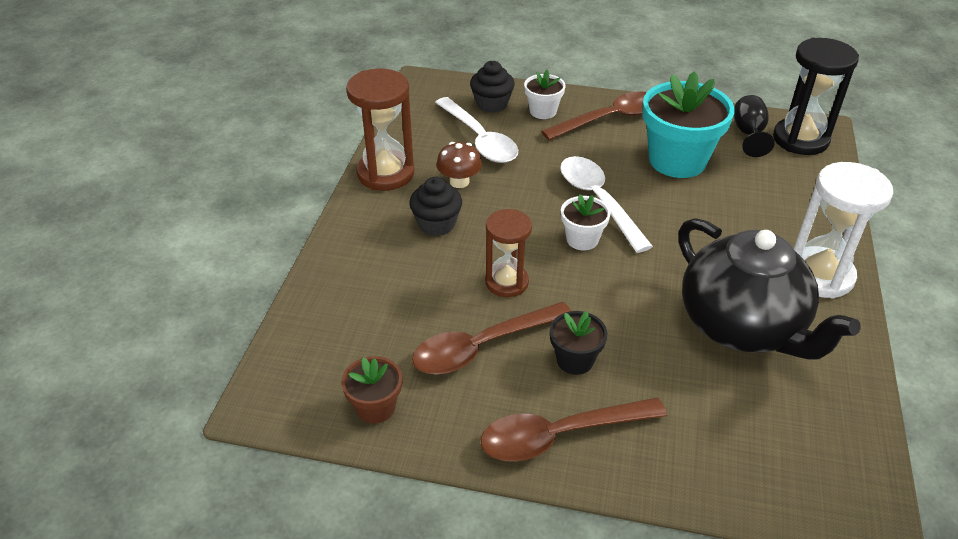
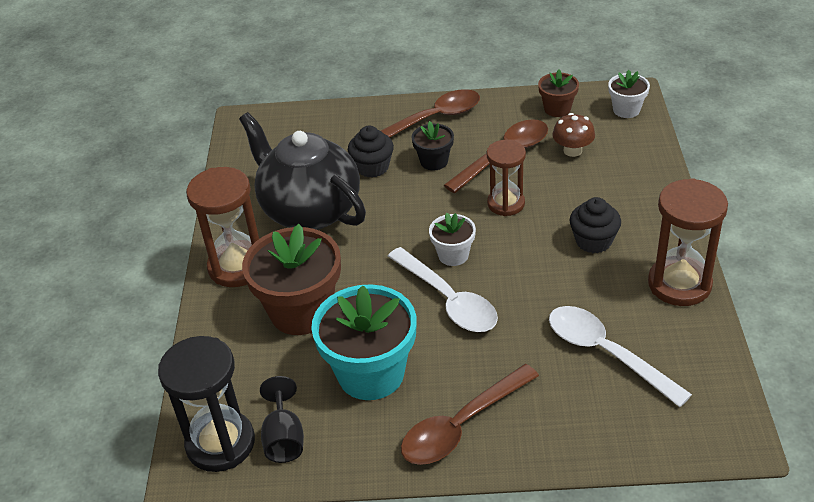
camera: 170 degrees right, 0 degrees up
(459, 181) = (598, 291): brown mushroom -> brown mushroom (572, 150)
(492, 104) = (621, 417): black cupcake -> black cupcake (372, 167)
(543, 111) = (550, 419): white flower pot -> white flower pot (626, 110)
(743, 218) = (301, 311): none -> brown flower pot
(820, 275) = (237, 267): white hourglass -> brown hourglass

